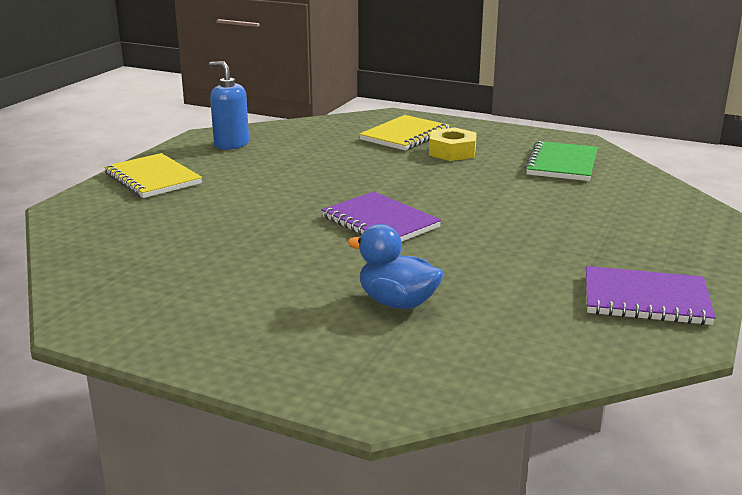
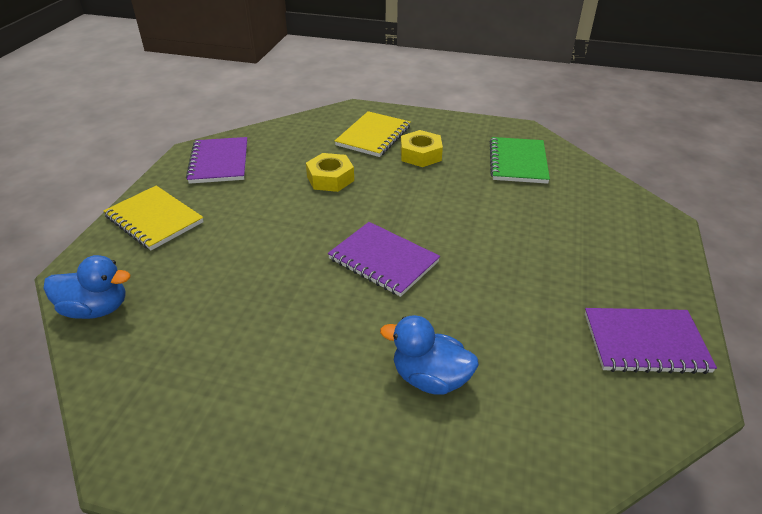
camera: 10 degrees left, 15 degrees up
(79, 232) = (96, 309): none -> blue duck
(231, 144) = (219, 162): blue soap dispenser -> purple notebook
(345, 163) = (330, 178): none -> yellow nut

